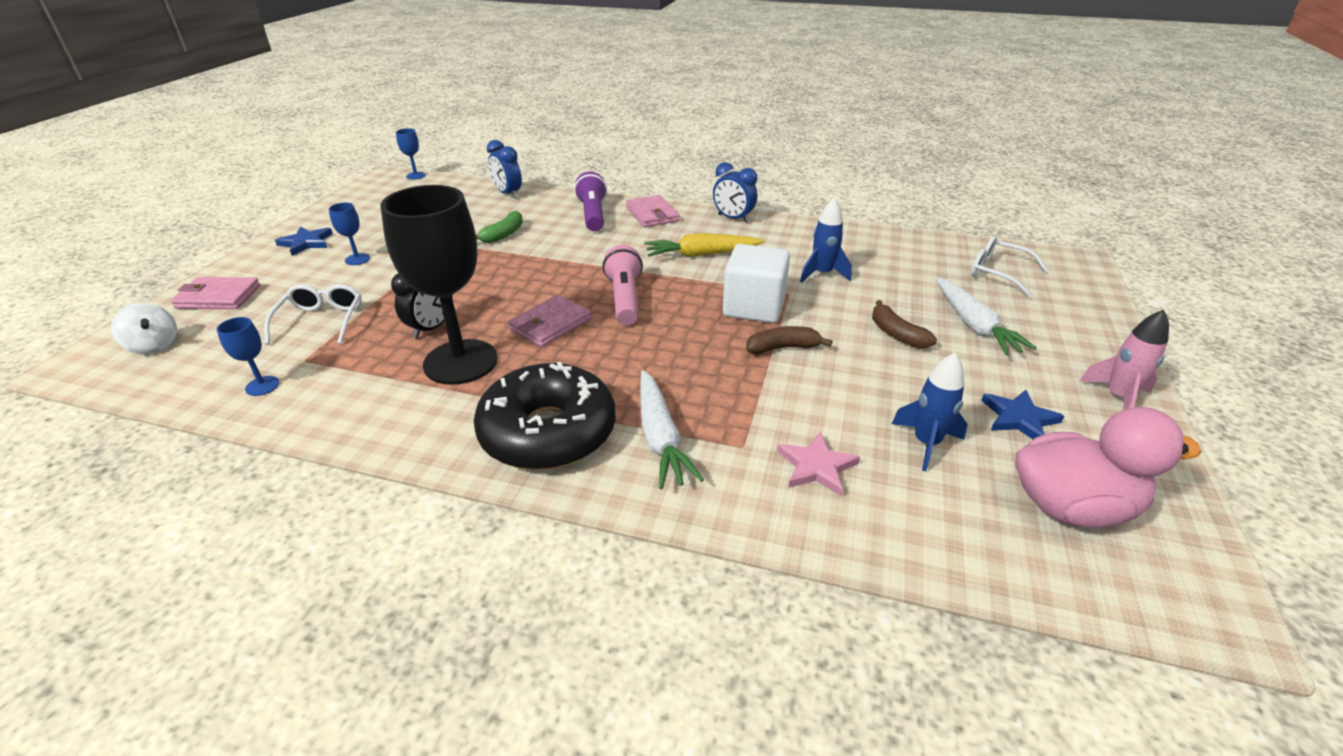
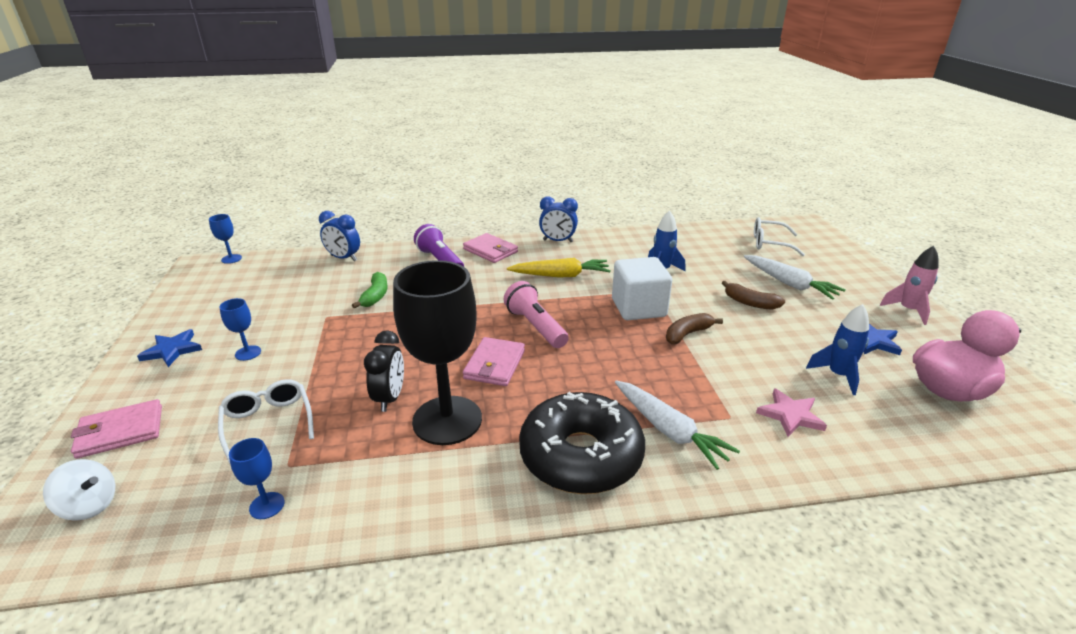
camera: 25 degrees left, 5 degrees down
(701, 254) = (561, 275): yellow carrot -> yellow carrot turned 150 degrees counterclockwise

